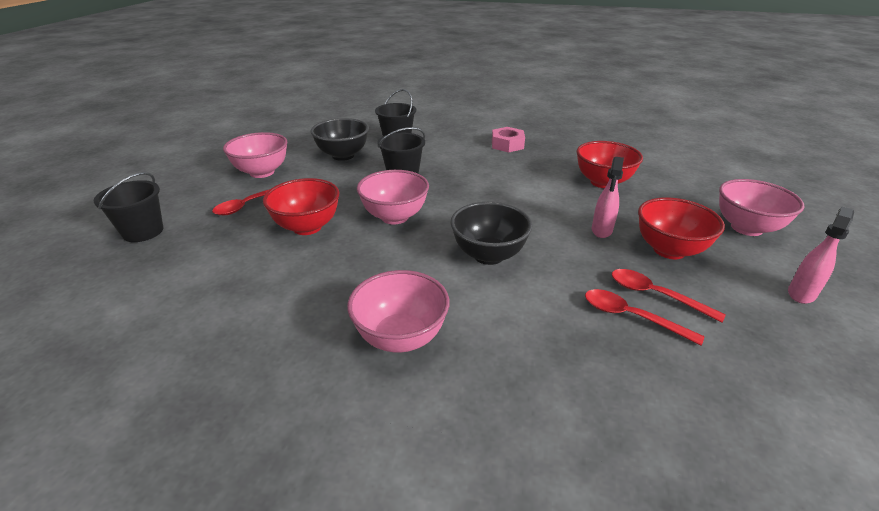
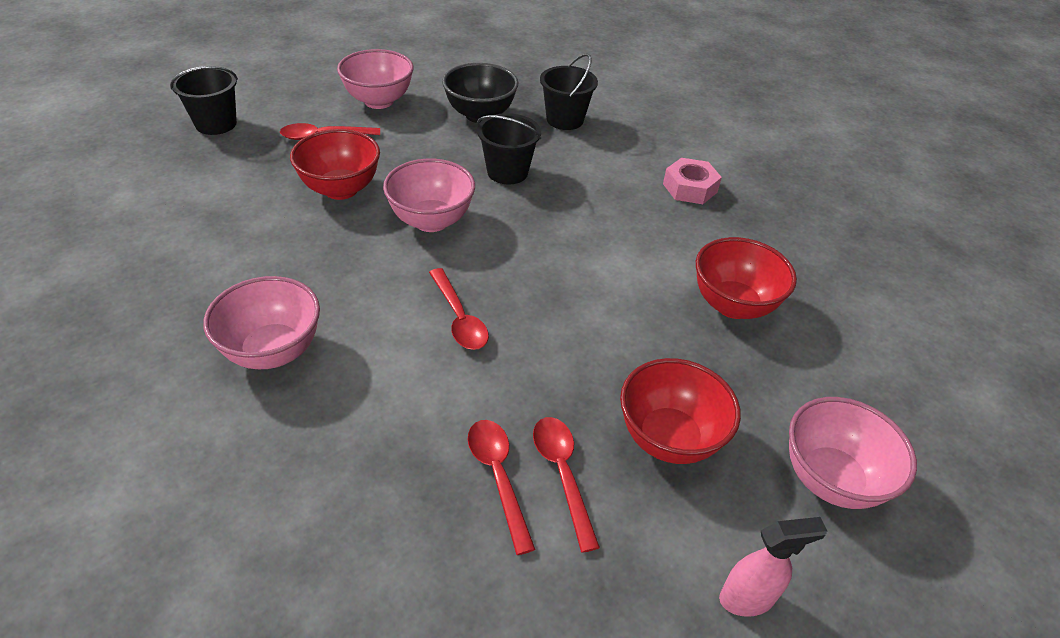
camera: 35 degrees right, 10 degrees up
(488, 255) = (459, 318): black bowl -> red spoon
(601, 231) = (625, 365): pink spray bottle -> none

